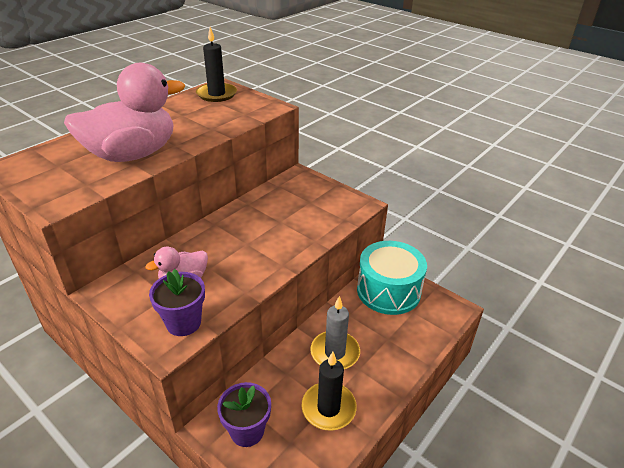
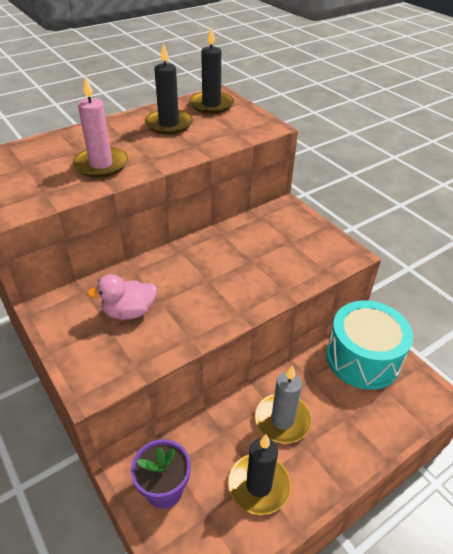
camera: 15 degrees right, 5 degrees up
(132, 154) = (101, 165): pink duck -> pink candle
(183, 114) = (169, 124): none -> black candle
(183, 323) = (115, 361): purple flower pot -> none

